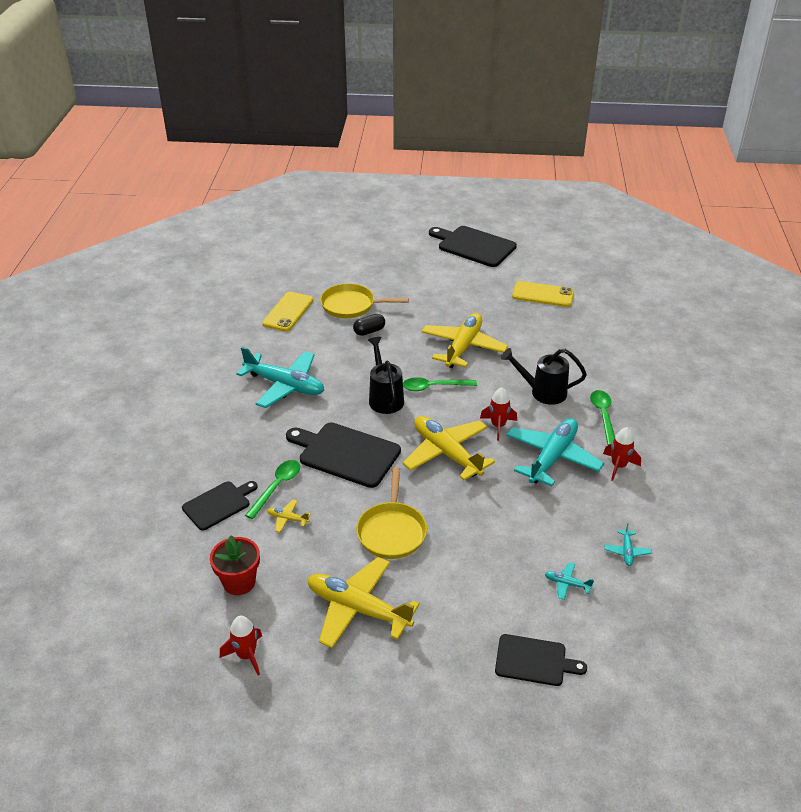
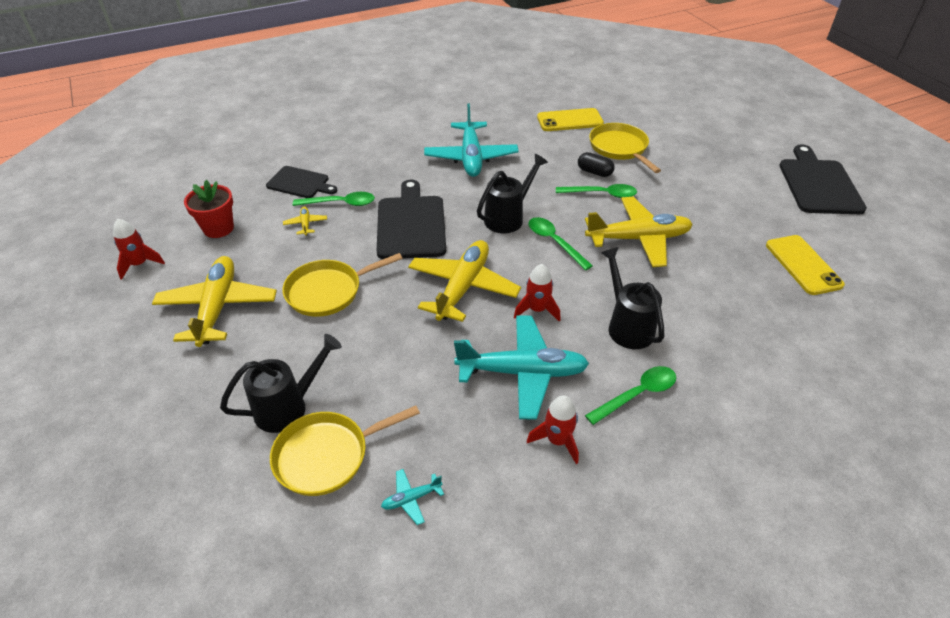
camera: 60 degrees right, 5 degrees up
(399, 340) = (601, 194): none -> green spoon
(507, 592) = (288, 407): none -> black watering can
(534, 661) = (199, 465): black cutting board -> none
(567, 584) = (326, 456): turquoise plane -> yellow pan

